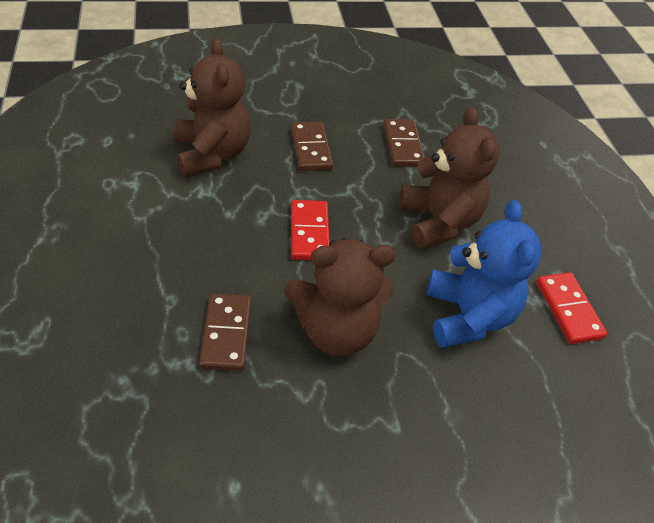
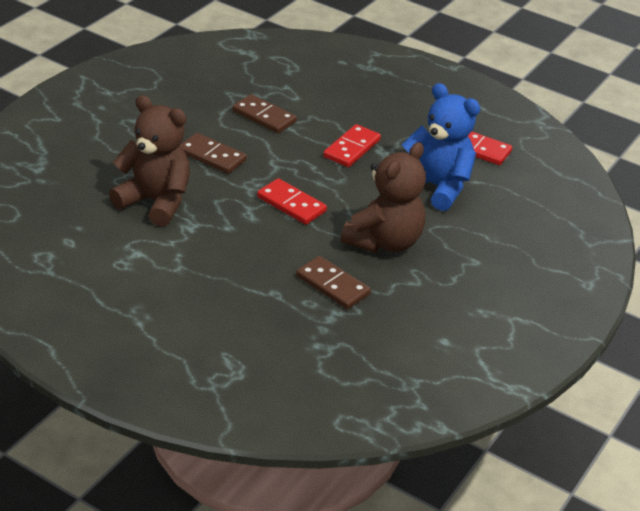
camera: 45 degrees left, 10 degrees down
(438, 222) = (351, 148): brown teddy bear -> red domino

